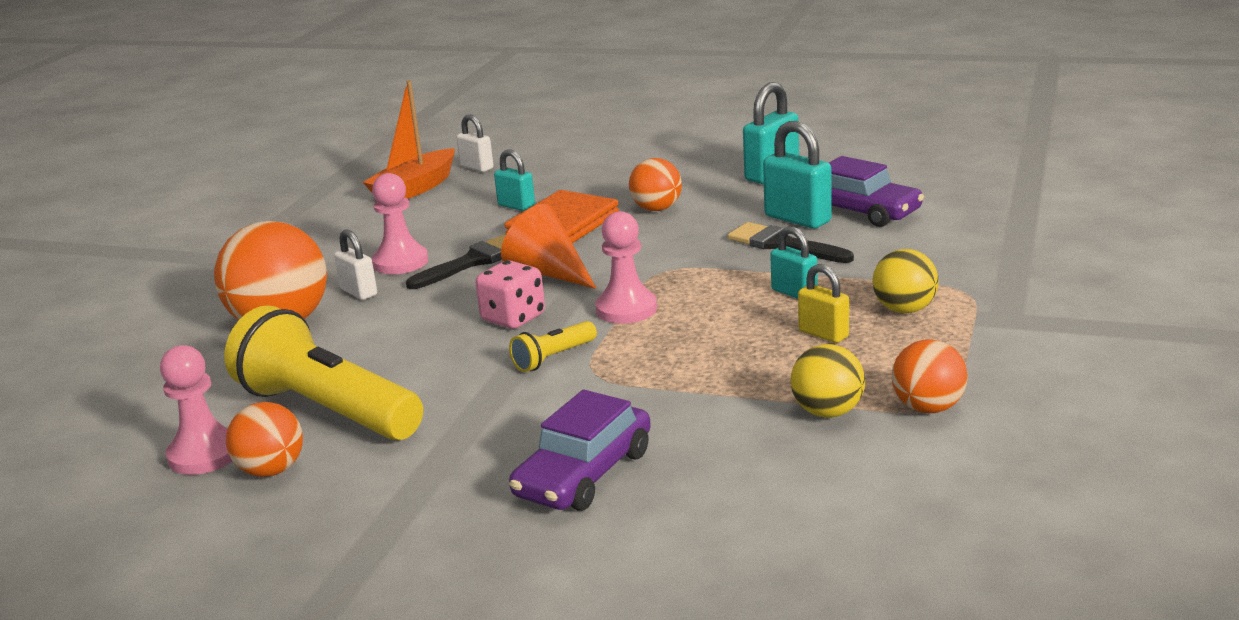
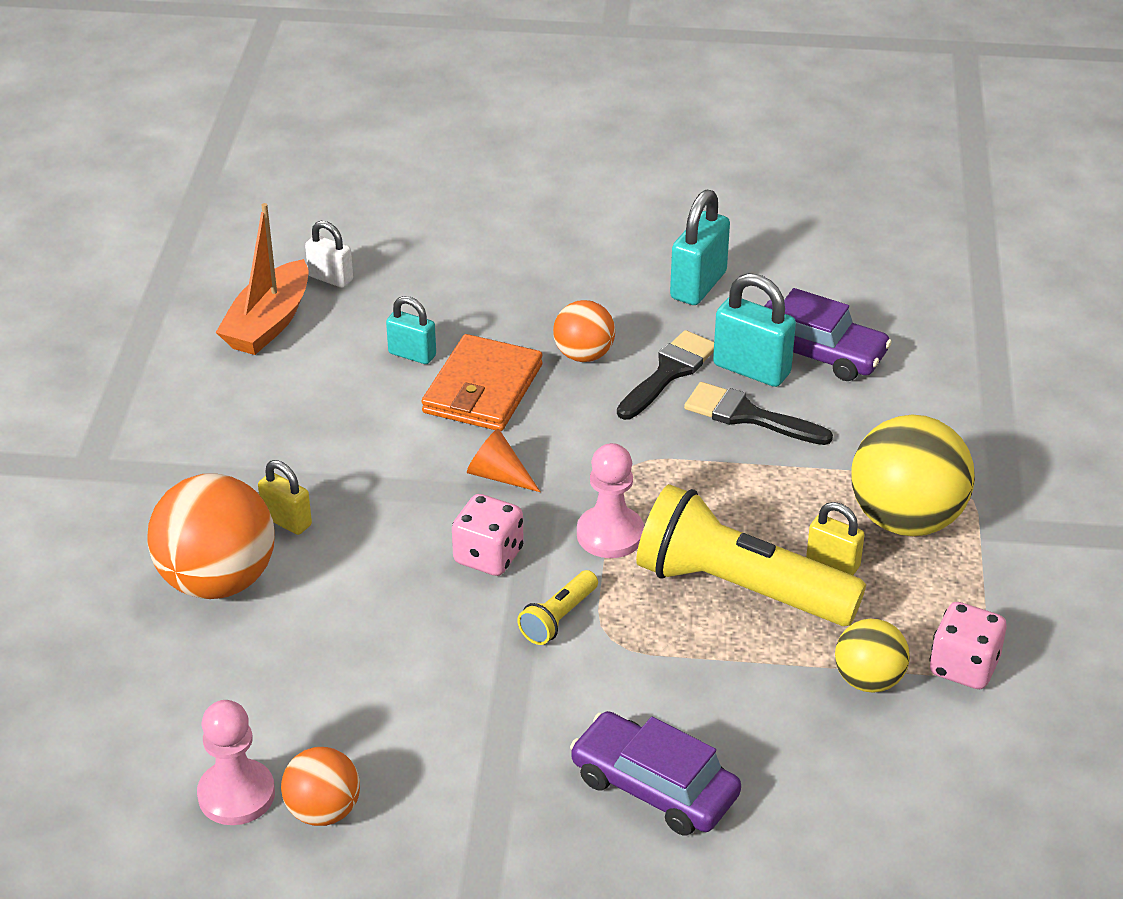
camera: 15 degrees left, 15 degrees up
(326, 410) = (341, 717): yellow flashlight -> yellow flashlight (739, 588)
(359, 292) = (287, 521): white padlock -> yellow padlock
(400, 262) = (313, 465): pink pawn -> none
(472, 262) = (401, 460): black brush -> black brush (669, 372)
(548, 272) = (498, 475): orange cone -> orange cone, size x0.64
(584, 474) = (654, 787): purple car -> purple car turned 105 degrees clockwise
(794, 293) = (784, 498): turquoise padlock -> none
(904, 309) = (906, 519): yellow ball -> yellow ball, size x1.78
(928, 408) = (963, 667): orange ball -> pink dice

